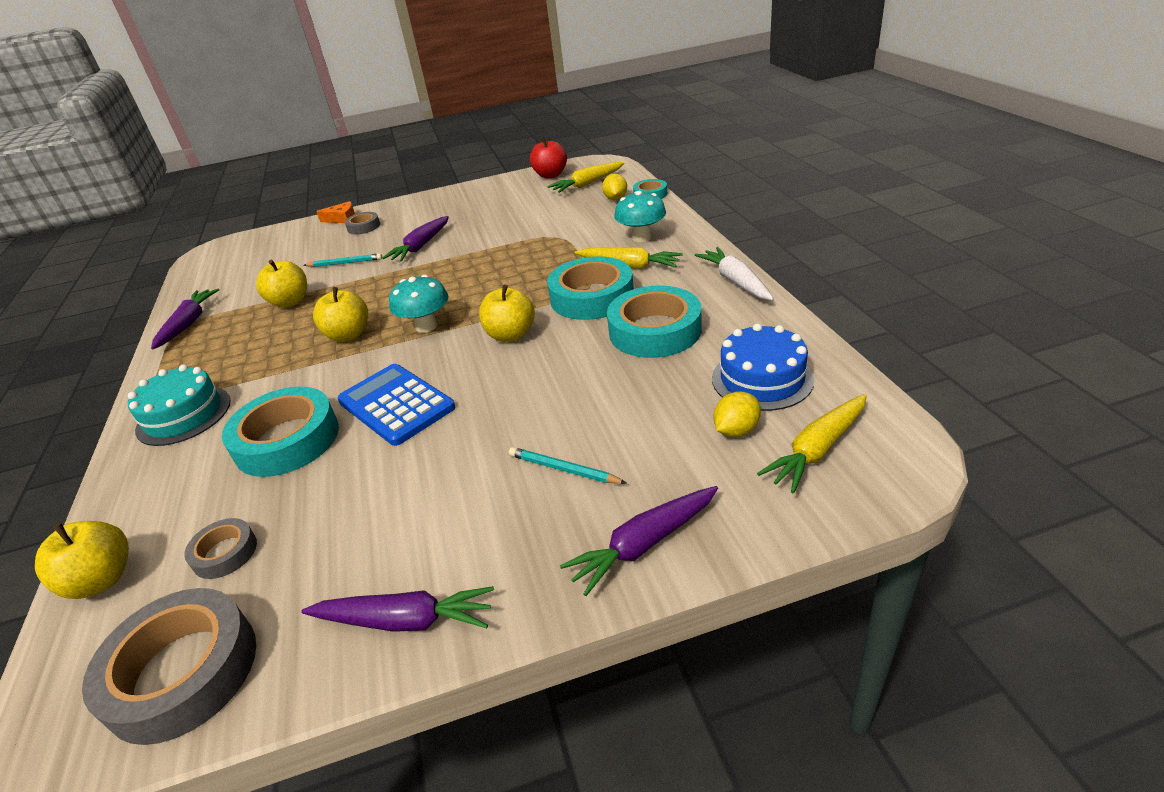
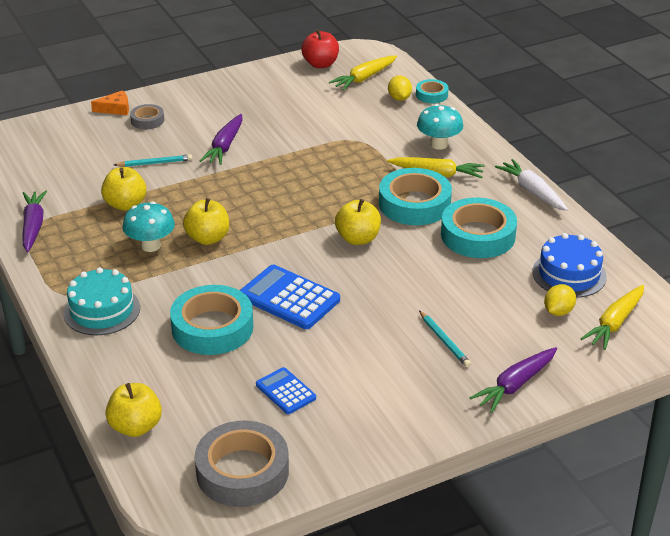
camera: 15 degrees left, 0 degrees up
(225, 553) = (220, 405): grey tape -> none
(319, 536) = (285, 391): none -> blue calculator
(405, 620) = (376, 435): purple carrot -> none
(426, 326) = (277, 230): turquoise mushroom -> turquoise mushroom (150, 246)
(563, 469) = (444, 341): turquoise pencil -> turquoise pencil turned 135 degrees counterclockwise

